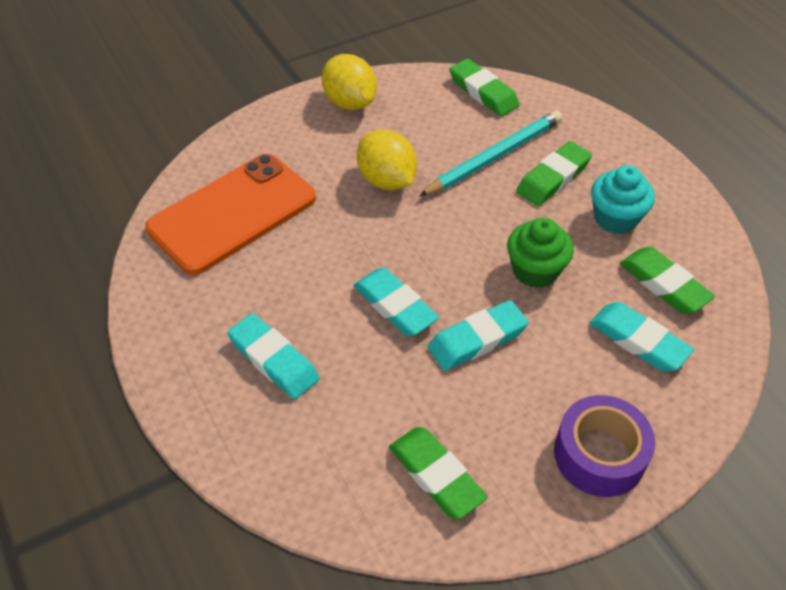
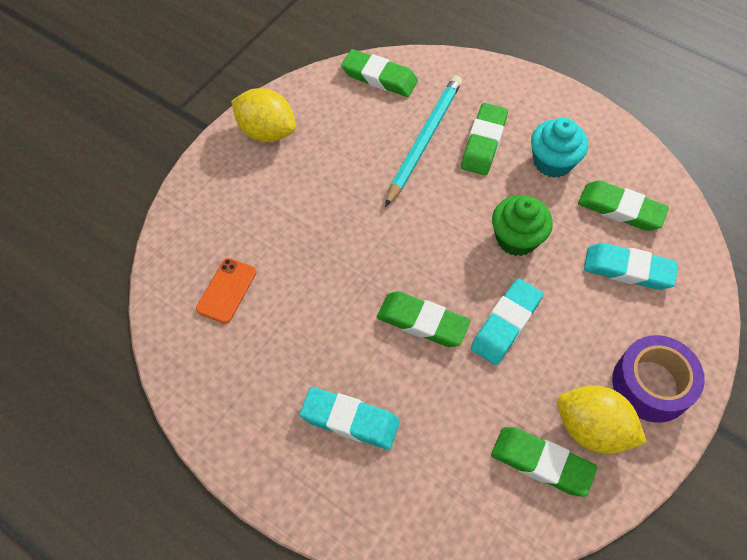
camera: 25 degrees left, 10 degrees up
(232, 213) = (226, 290): orange phone -> orange phone, size x0.43
(386, 180) = (345, 200): yellow lemon -> yellow lemon (591, 429)
(395, 306) = (422, 322): turquoise eraser -> green eraser

